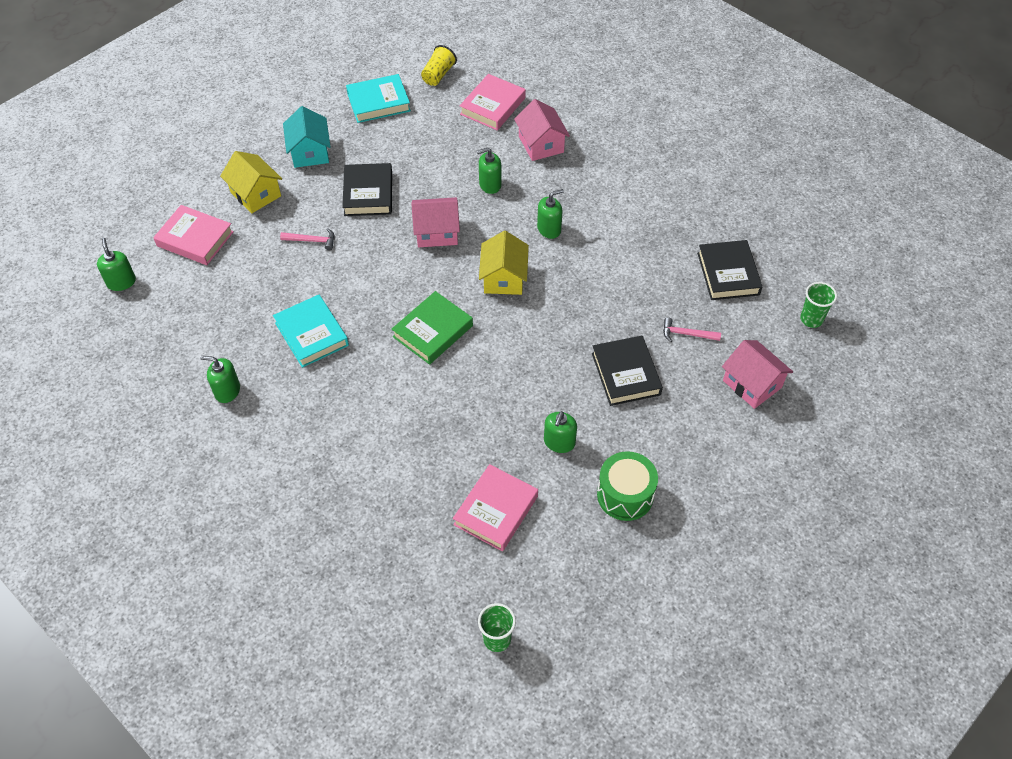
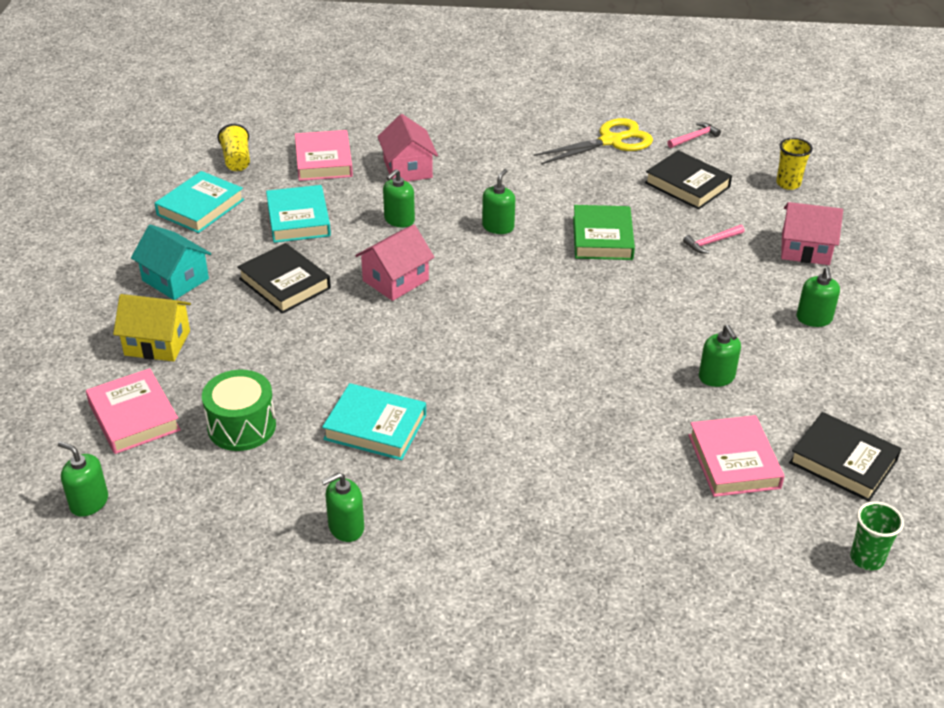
camera: 40 degrees left, 15 degrees down
(195, 239) = (134, 416): pink book -> pink book turned 75 degrees clockwise
(312, 241) = (274, 350): pink hammer -> pink hammer (694, 138)
(427, 147) = (298, 219): none -> turquoise book
(433, 331) = (494, 358): green book -> green book (602, 238)
(504, 278) = (505, 283): yellow house -> none
(541, 144) = (408, 169): pink house -> pink house turned 45 degrees clockwise
(625, 495) = (818, 382): green drum -> green drum (242, 426)
(626, 374) = (702, 296): black book -> black book (843, 461)
(685, 444) = (814, 318): none -> green soap dispenser
(715, 201) = (611, 141): none -> yellow scissors
(811, 319) = (788, 184): green cup -> yellow cup

